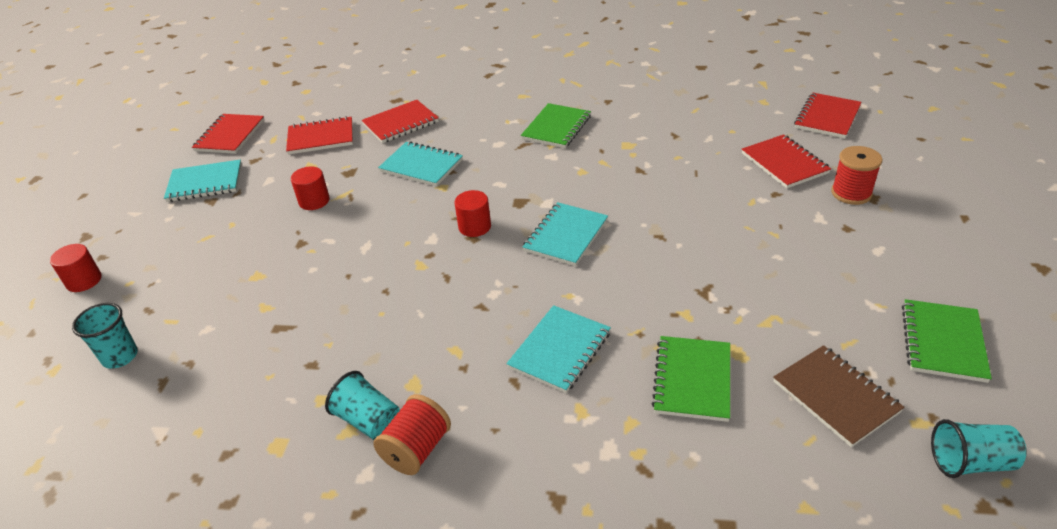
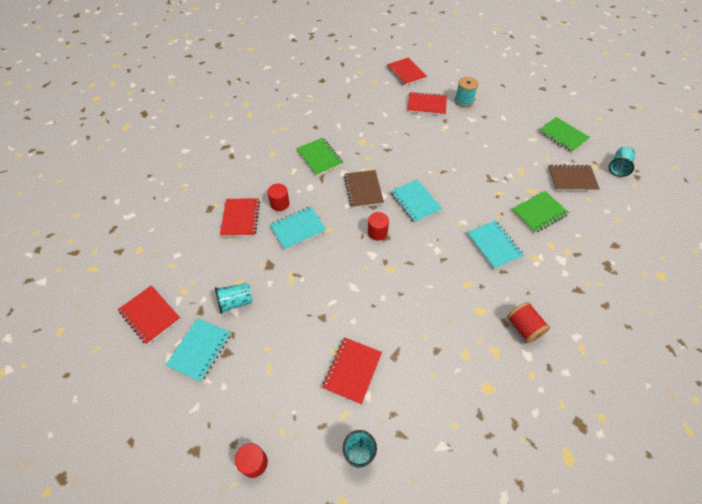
camera: 60 degrees left, 15 degrees up
(314, 201) = (284, 295): red cylinder -> red cylinder (279, 203)
(321, 138) = (212, 264): red notebook -> red notebook (352, 371)
(368, 420) = (493, 340): turquoise cup -> turquoise cup (235, 302)
(538, 183) = (363, 190): none -> brown notebook
(692, 380) = (539, 213): green notebook -> green notebook turned 75 degrees counterclockwise
(851, 193) = (463, 101): red spool -> turquoise spool

